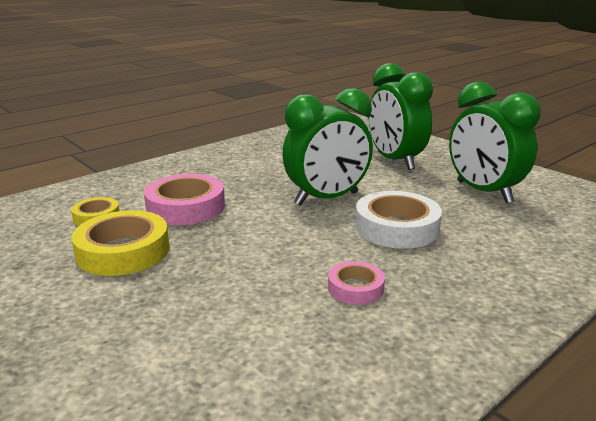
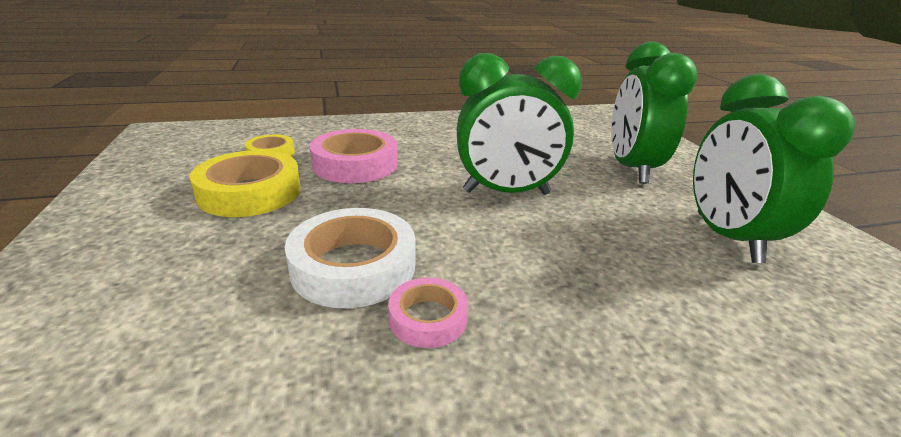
camera: 25 degrees right, 5 degrees up
(396, 227) = (559, 251): white tape -> white tape (353, 266)

